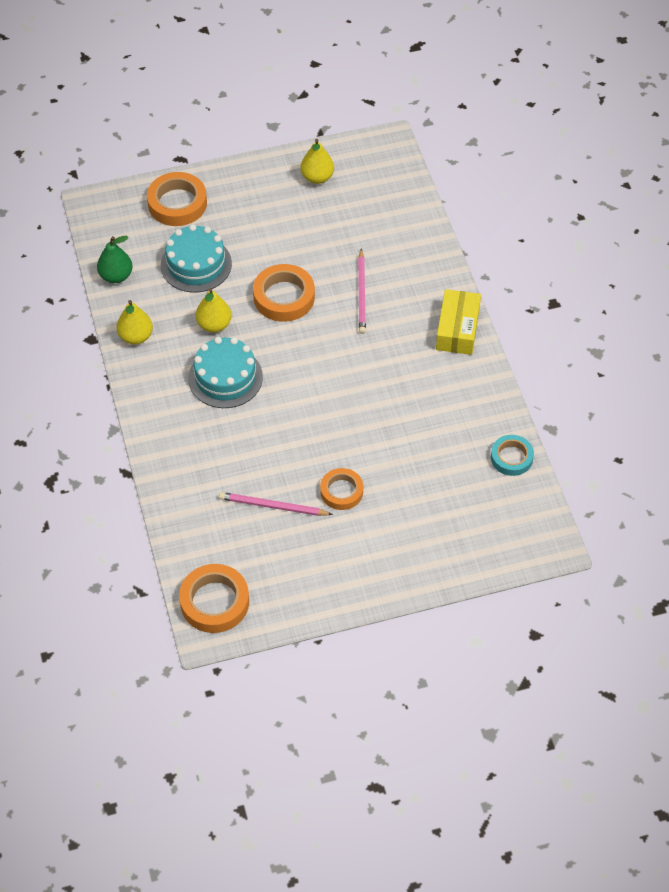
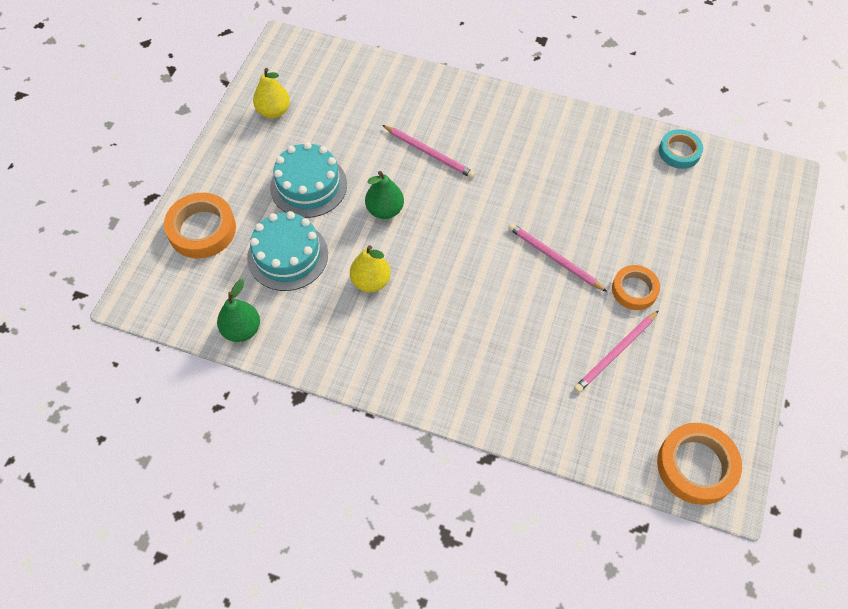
camera: 55 degrees left, 5 degrees up
(136, 336) = (330, 355): yellow pear -> none
(225, 377) = (439, 307): turquoise cake -> turquoise cake (308, 185)
(284, 297) = (385, 210): orange tape -> green pear
(328, 425) = (554, 258): none -> pink pencil
(457, 329) = (521, 111): yellow box -> none

